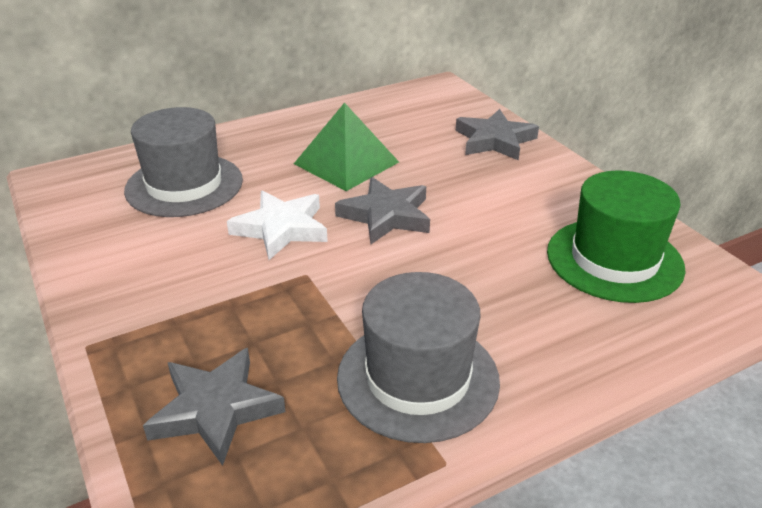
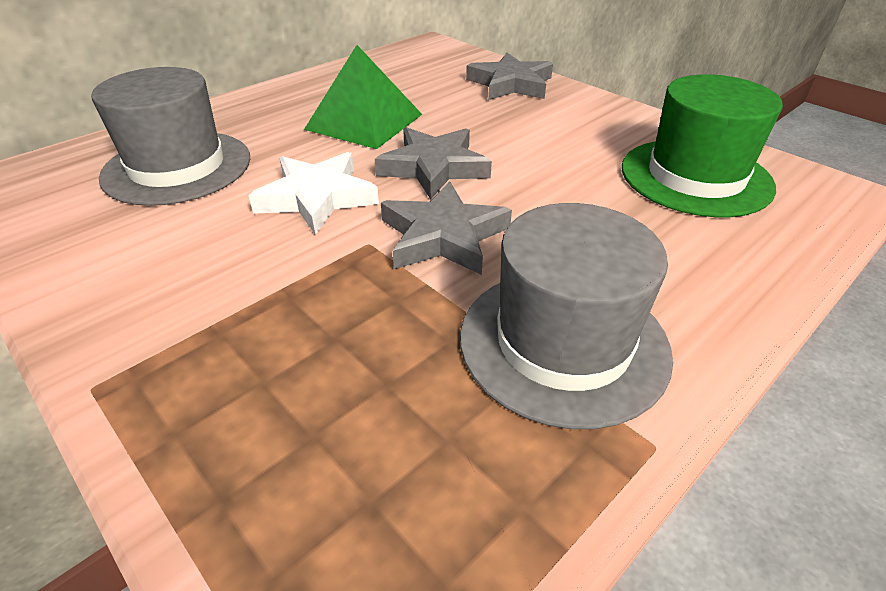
camera: 15 degrees left, 5 degrees up
(216, 409) = (316, 441): grey star -> grey star (443, 236)

